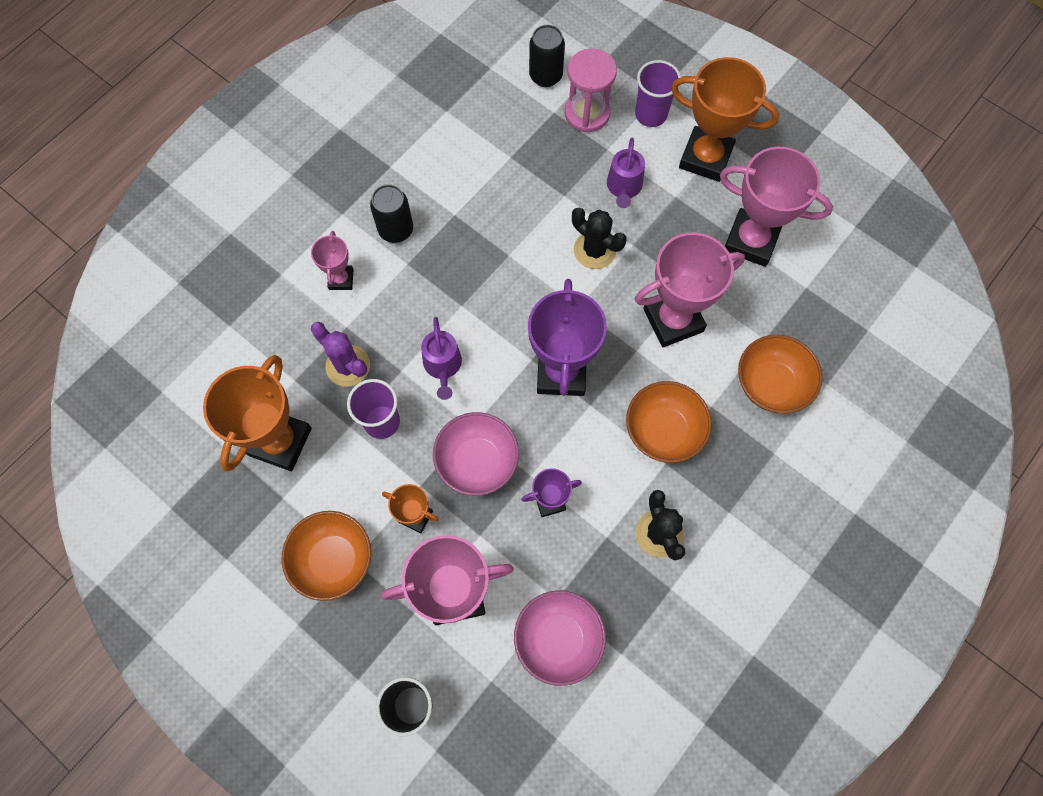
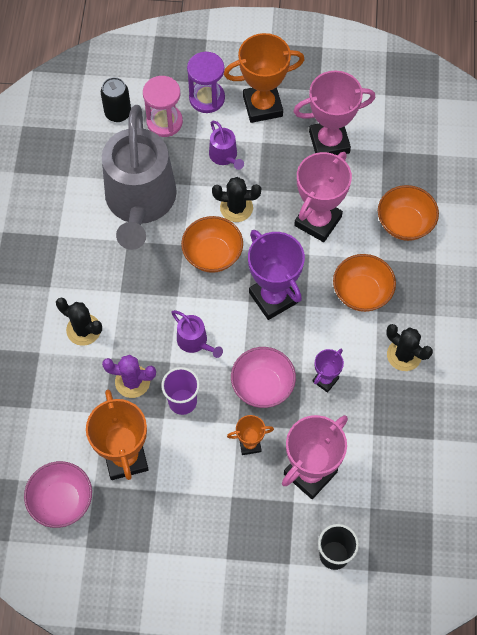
camera: 35 degrees left, 5 degrees down
(333, 560) = (218, 505): orange bowl -> orange bowl (212, 254)
(341, 279) = (83, 330): pink trophy -> black cactus
(396, 230) = (95, 275): black can -> none
(498, 182) = (140, 202): none -> grey watering can
(558, 639) = (391, 456): pink bowl -> pink bowl (62, 501)
(651, 114) = (207, 98): purple cup -> purple hourglass

